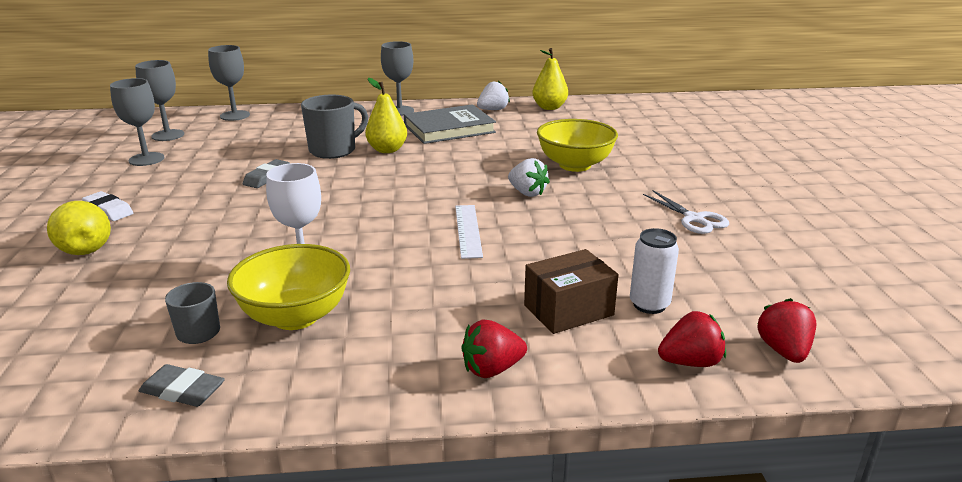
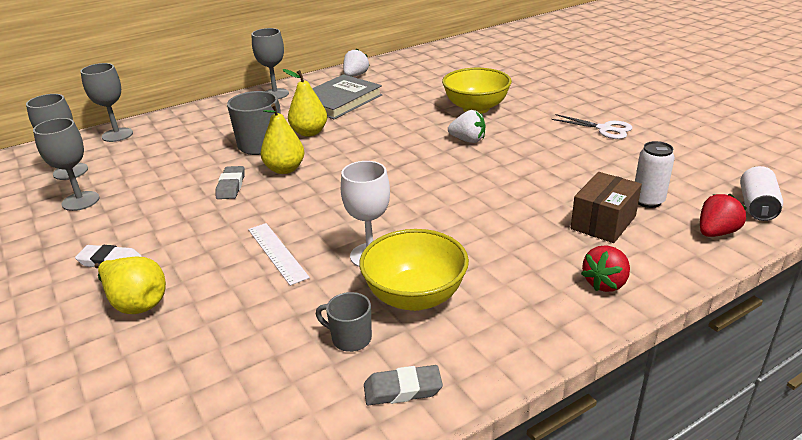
camera: 25 degrees left, 5 degrees up
(468, 230) = (461, 183): white ruler -> white ruler (277, 252)
(549, 107) = (399, 63): yellow pear -> yellow pear (285, 169)
(783, 351) = (757, 206): red strawberry -> white can

